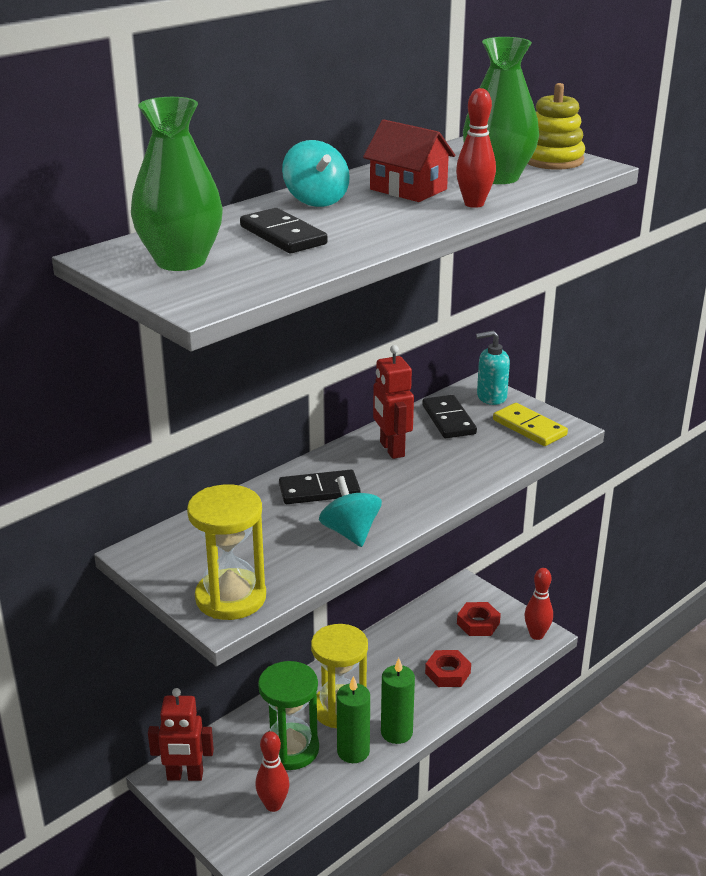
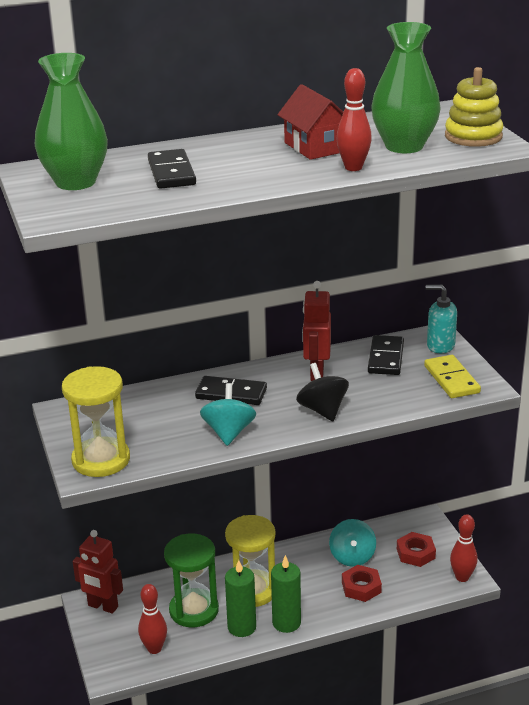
camera: 25 degrees right, 0 degrees up
(316, 200) = (231, 146): turquoise spinning top -> turquoise spinning top (352, 557)
(429, 486) = (322, 410): none -> black spinning top

